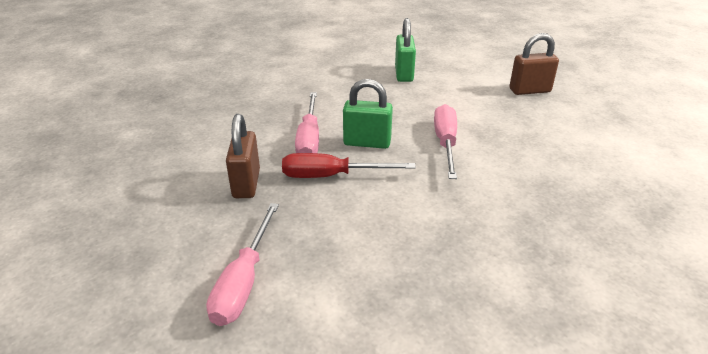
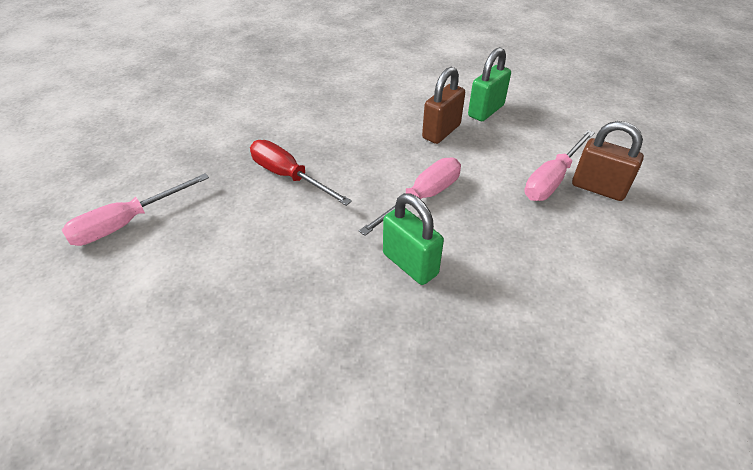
camera: 40 degrees right, 10 degrees up
(246, 184) = (226, 150): brown padlock -> brown padlock (441, 132)
(309, 138) = (318, 135): pink screwdriver -> pink screwdriver (552, 179)
(367, 143) = (356, 162): green padlock -> green padlock (410, 264)

